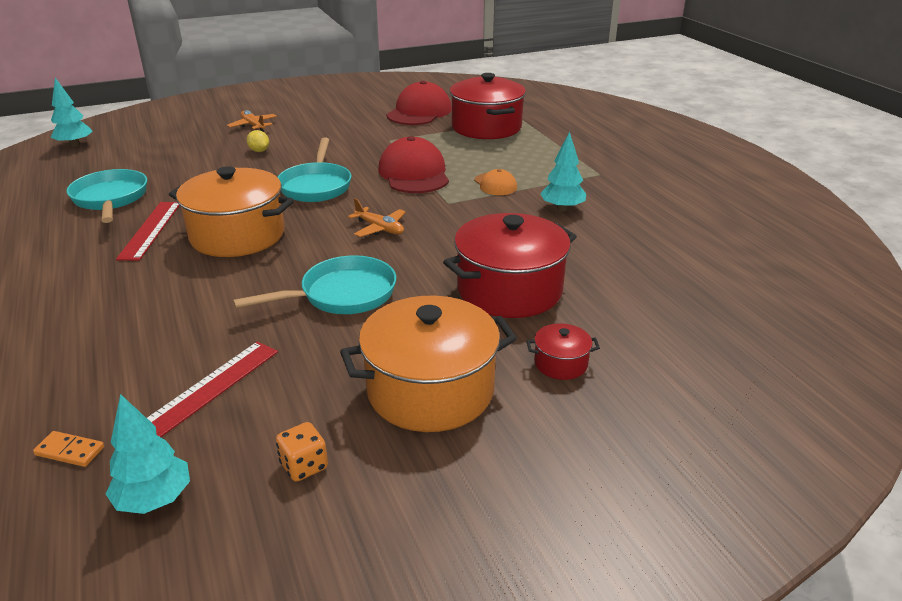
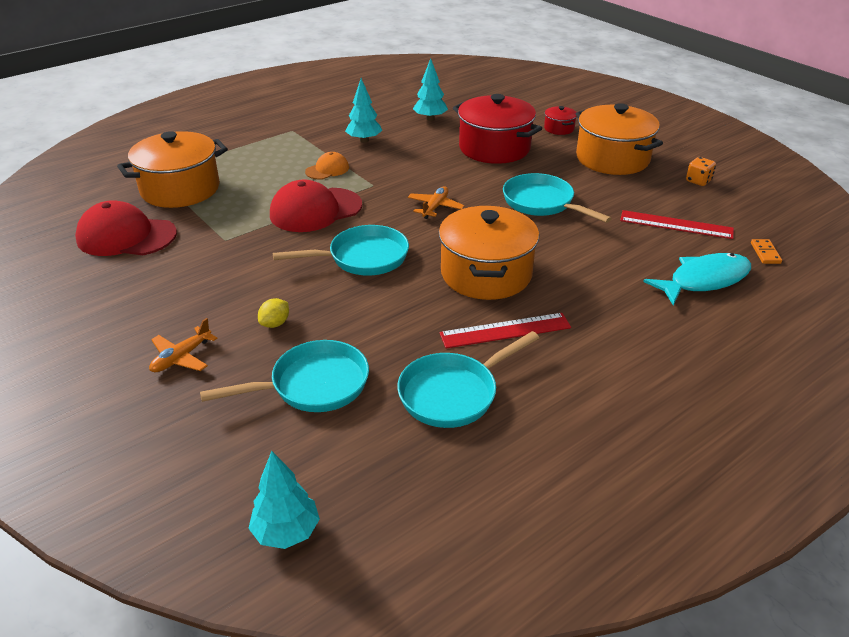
camera: 105 degrees left, 5 degrees up
(84, 367) = (704, 280): none -> turquoise fish
(154, 500) = (761, 214): turquoise tree -> turquoise tree (430, 118)
(179, 158) = (313, 385): none -> turquoise pan
(486, 127) = (180, 189): red pot -> orange pot

